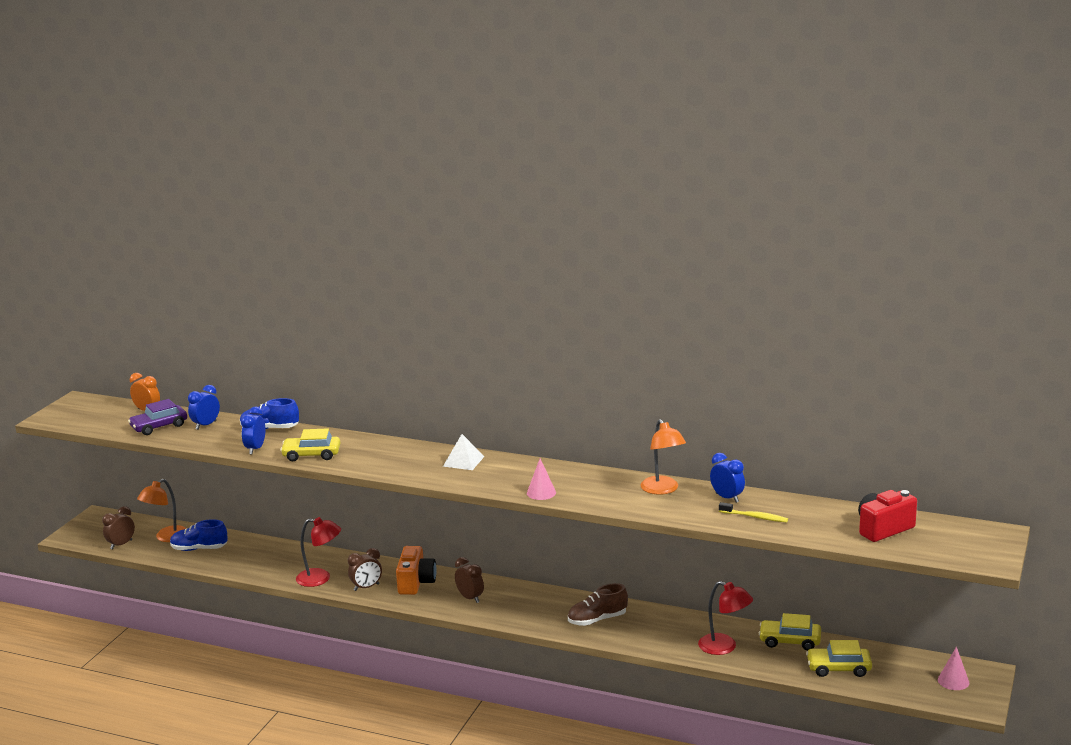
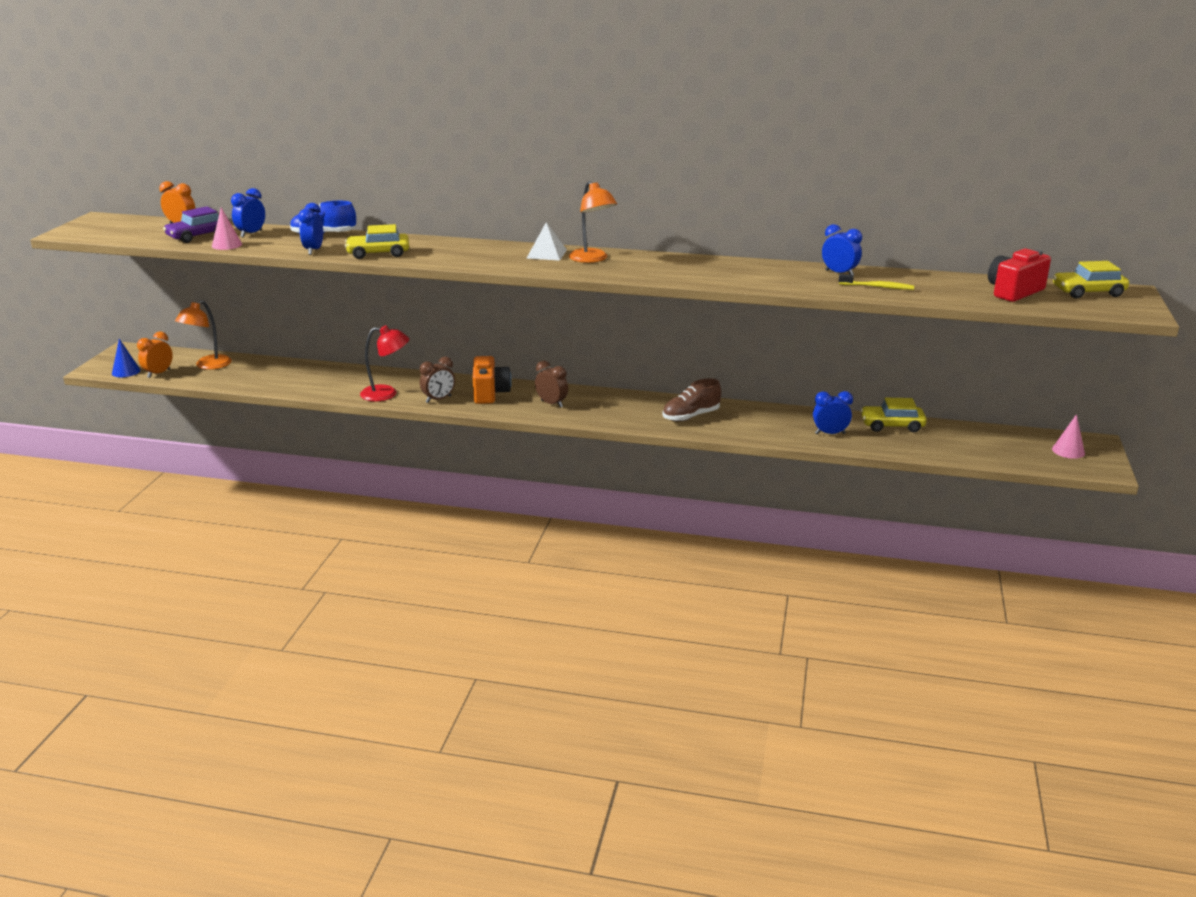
camera: 10 degrees left, 5 degrees up
(93, 541) = (126, 371): none -> blue cone
(121, 544) = (158, 373): brown clock -> orange clock
(199, 549) = (246, 374): blue shoe -> none
(541, 493) = (643, 275): pink cone -> pink cone (227, 245)
(663, 490) = (769, 269): orange lamp -> orange lamp (592, 259)
(724, 647) = (830, 434): red lamp -> blue clock
(838, 668) = (951, 446): yellow car -> yellow car (1088, 292)

